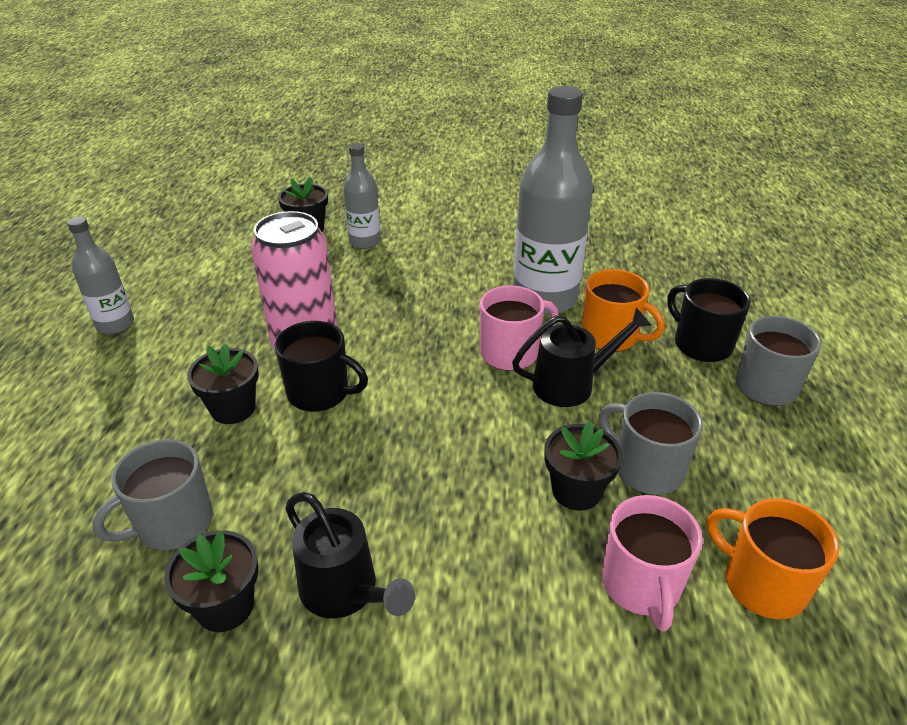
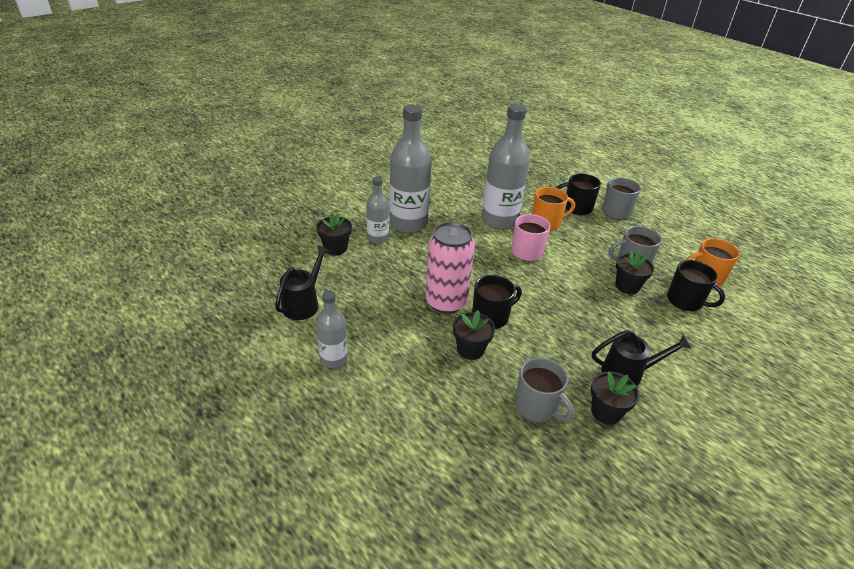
camera: 50 degrees left, 0 degrees up
(172, 523) = (537, 406): grey mug -> grey mug turned 45 degrees counterclockwise
(425, 244) = (408, 223): none -> grey bottle
(572, 384) = (565, 249): black watering can -> black watering can (304, 303)
(641, 585) = (685, 301): pink mug -> black mug

